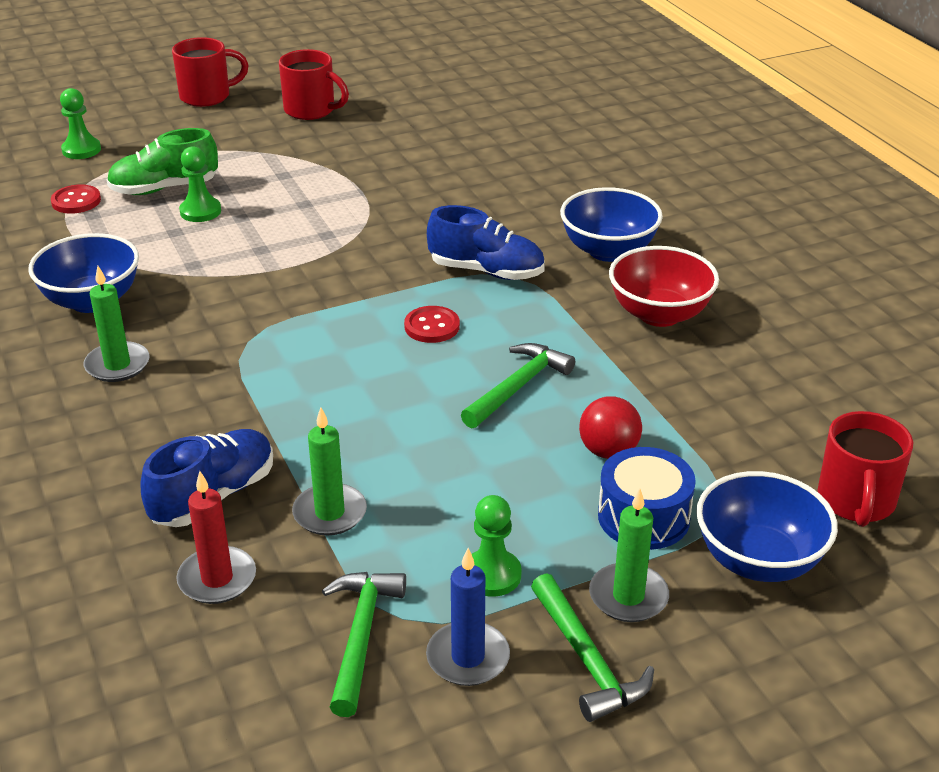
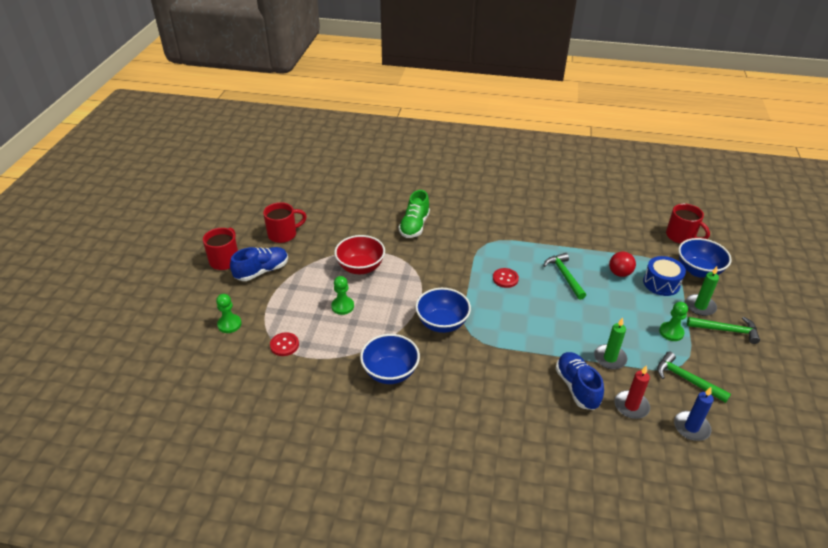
camera: 55 degrees left, 5 degrees up
(117, 365) = (455, 382): green candle -> none
(164, 188) = (306, 310): green shoe -> green shoe (414, 226)
(468, 657) = (711, 357): blue candle -> blue candle (691, 427)
(486, 271) = (478, 247): blue shoe -> blue shoe (262, 271)
(608, 251) = (492, 212): blue bowl -> blue bowl (442, 323)
(659, 314) = (545, 221): red bowl -> red bowl (360, 267)

